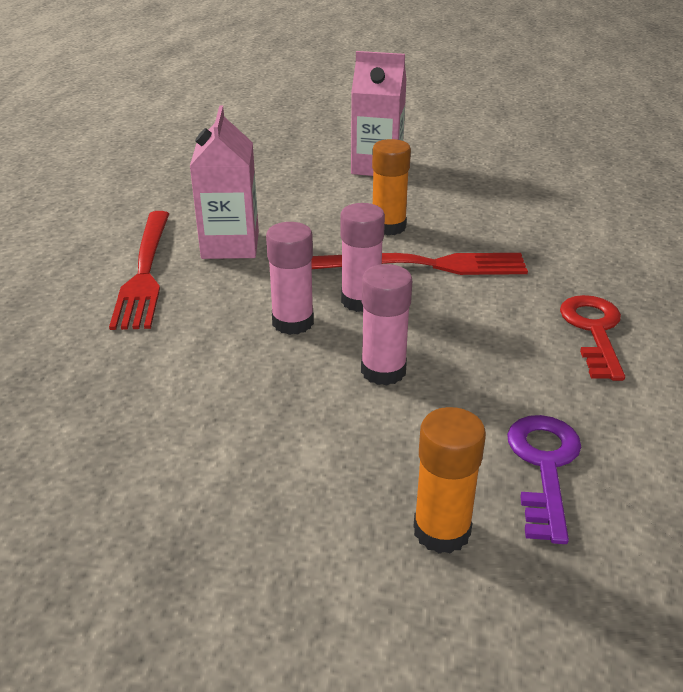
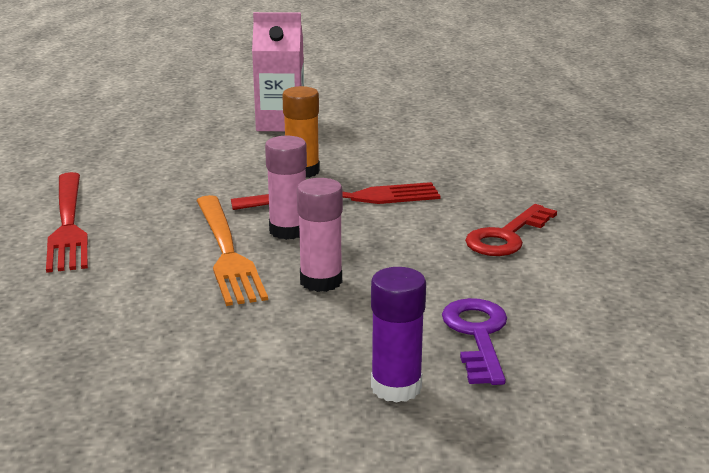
camera: 10 degrees left, 10 degrees down
(230, 245) = (149, 197): pink carton -> none
(293, 322) = (227, 252): pink glue stick -> orange fork
(441, 531) = (396, 387): orange glue stick -> purple glue stick
(593, 331) = (506, 236): red key -> red key turned 135 degrees counterclockwise

